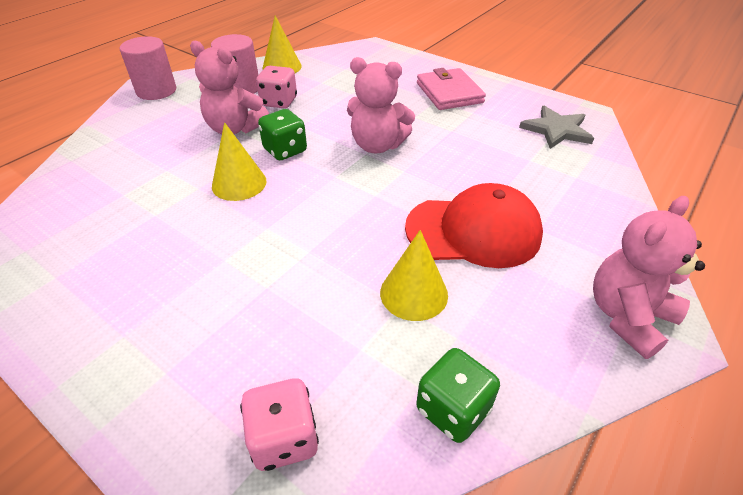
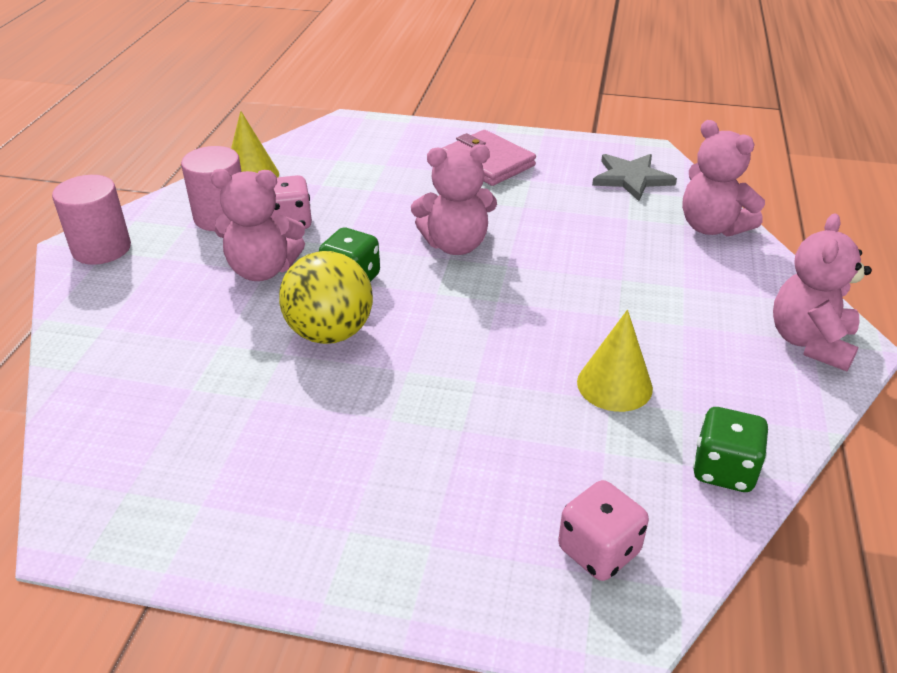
camera: 25 degrees left, 5 degrees down
(239, 183) = (330, 333): yellow cone -> yellow ball
(473, 231) = (625, 307): red cap -> none
(601, 186) = (712, 227): none -> pink teddy bear

